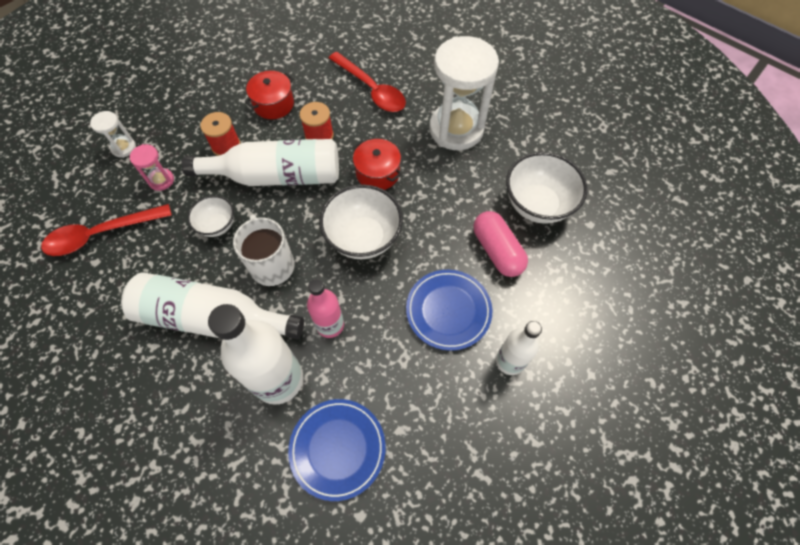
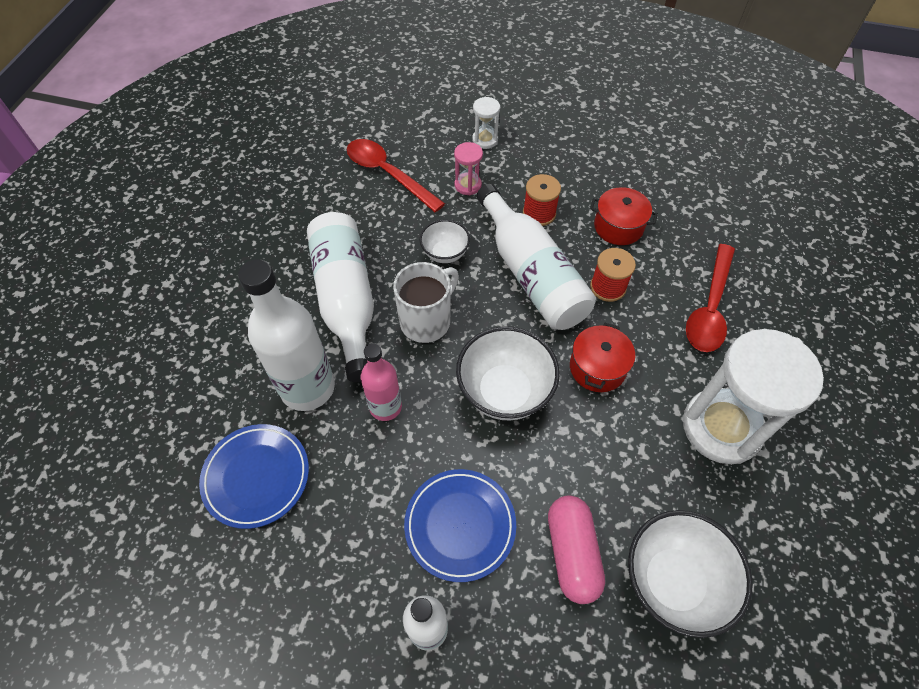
camera: 65 degrees right, 5 degrees down
(497, 251) = (572, 553): pink capsule -> pink capsule turned 45 degrees counterclockwise

